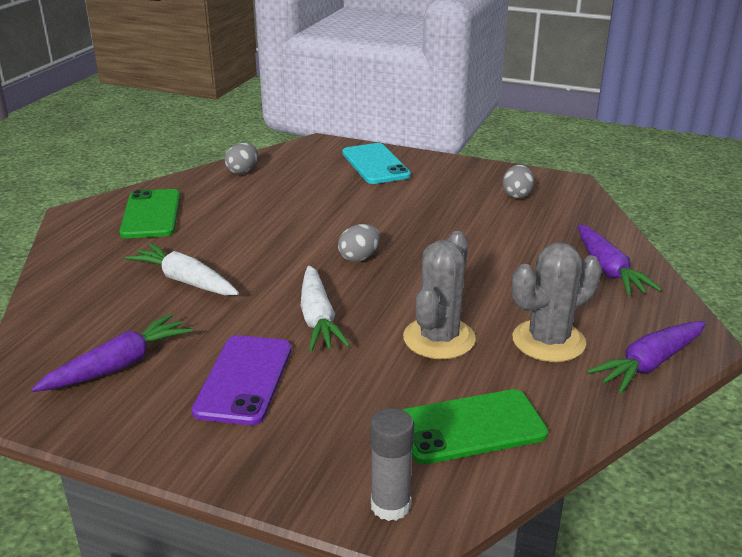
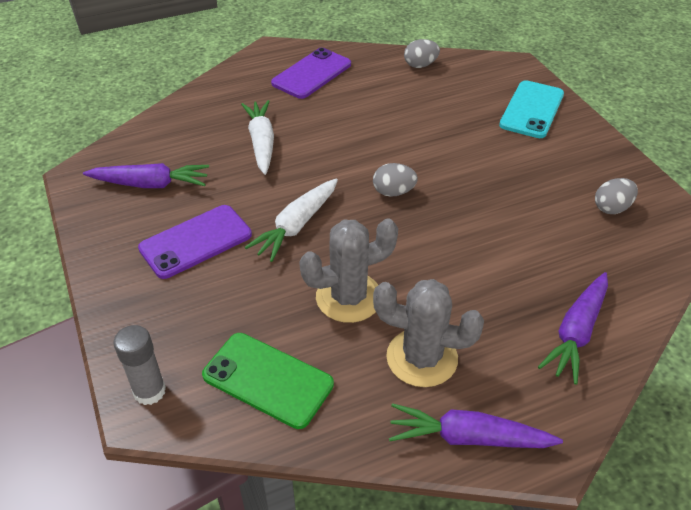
camera: 45 degrees right, 15 degrees up
(151, 214) = (311, 74): green phone -> purple phone

